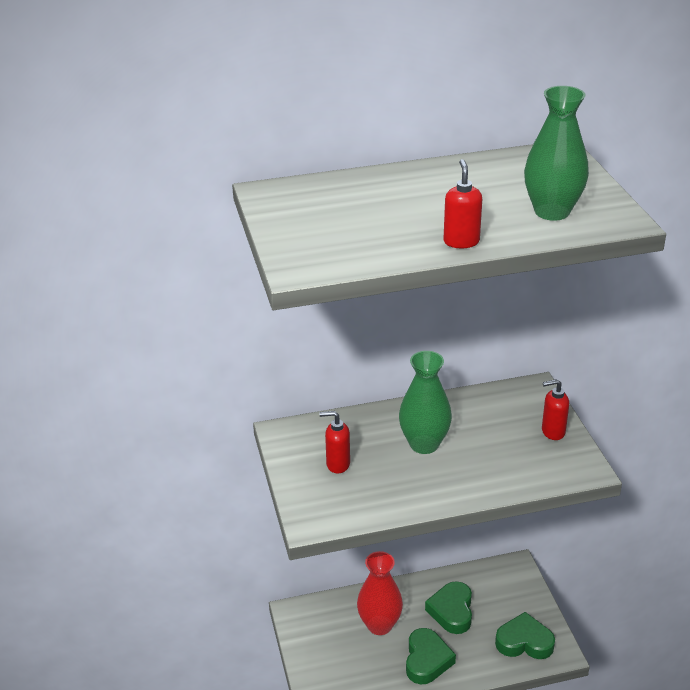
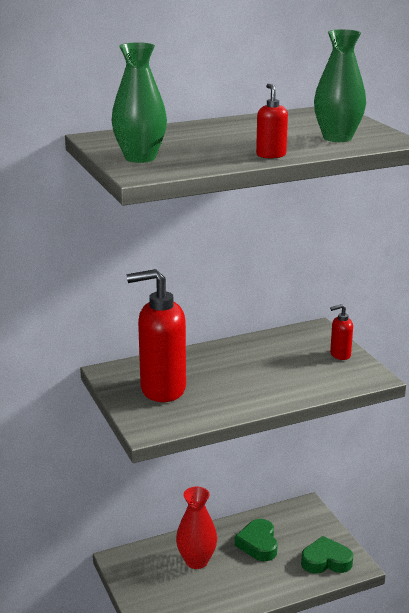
camera: 10 degrees left, 10 degrees down
(337, 464) = (162, 389): red soap dispenser -> red soap dispenser, size x2.16
(424, 444) = (234, 370): green vase -> green vase (140, 158)
(427, 660) = (244, 584): green heart -> none

